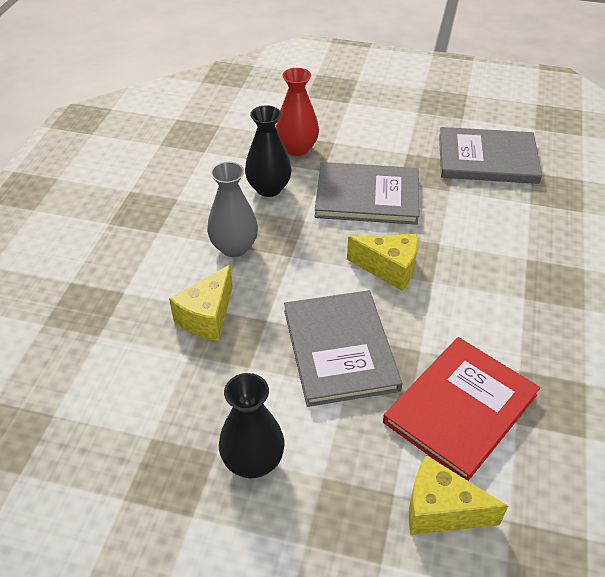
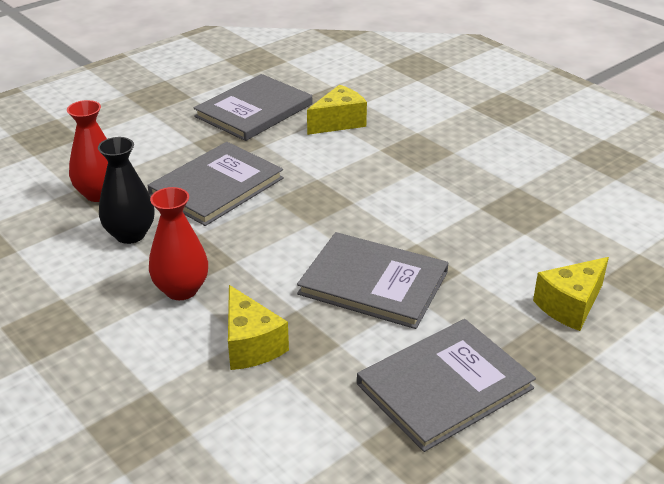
camera: 55 degrees left, 10 degrees down
(234, 247) = (181, 289): grey vase -> red vase
(253, 461) = (444, 386): black vase -> grey book
(389, 269) = (315, 216): yellow cheese -> yellow cheese (339, 122)
(460, 408) = (490, 251): red book -> none

